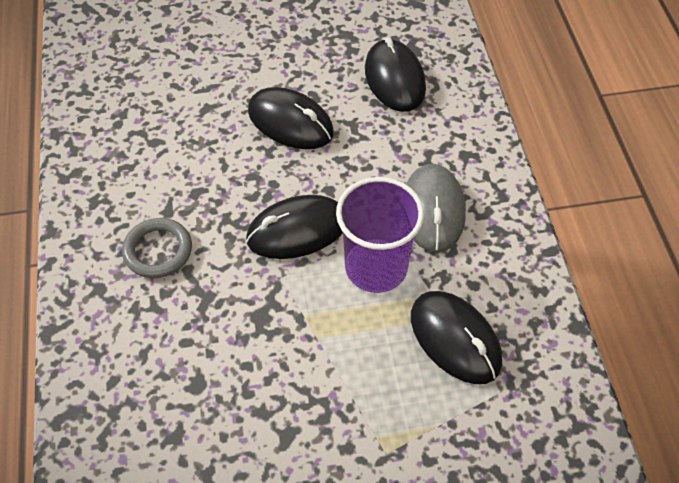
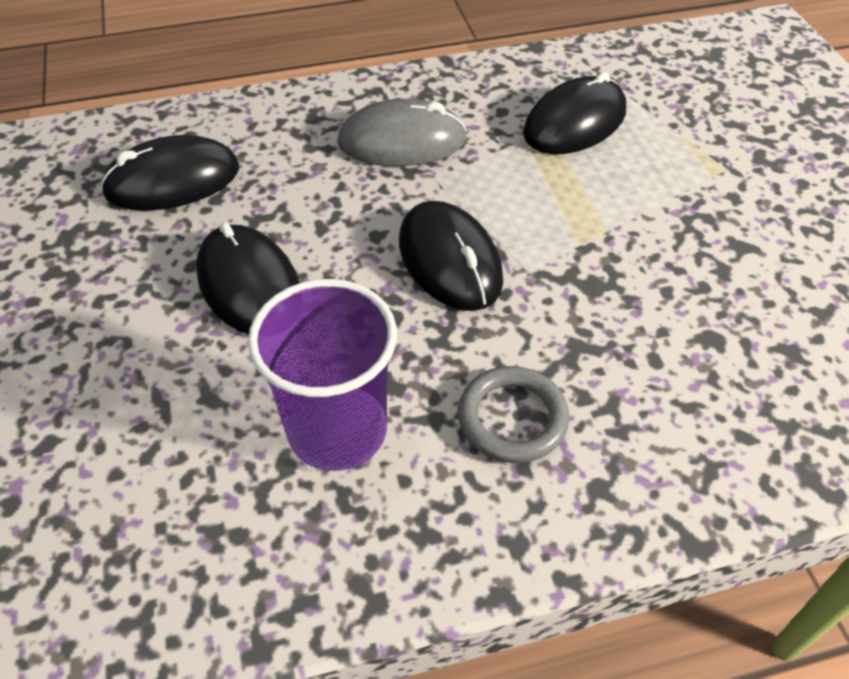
camera: 95 degrees left, 5 degrees down
(290, 122) = (249, 285): black mouse -> black mouse turned 60 degrees counterclockwise
(376, 267) = (495, 185): purple cup -> purple cup (337, 430)

